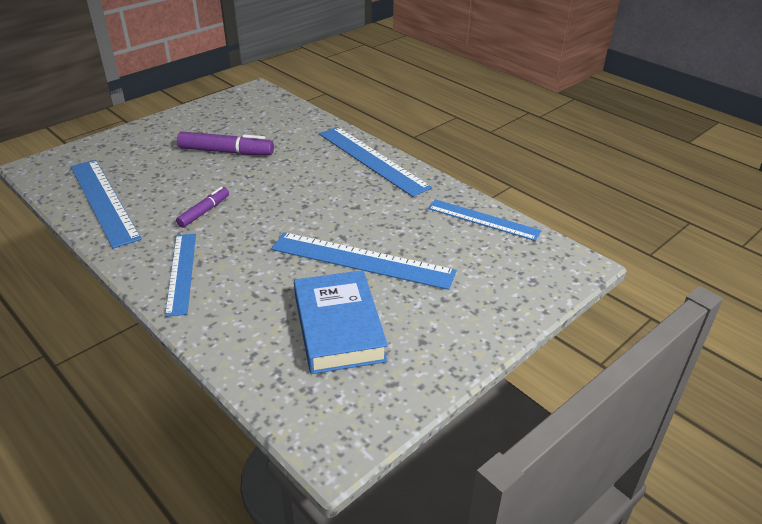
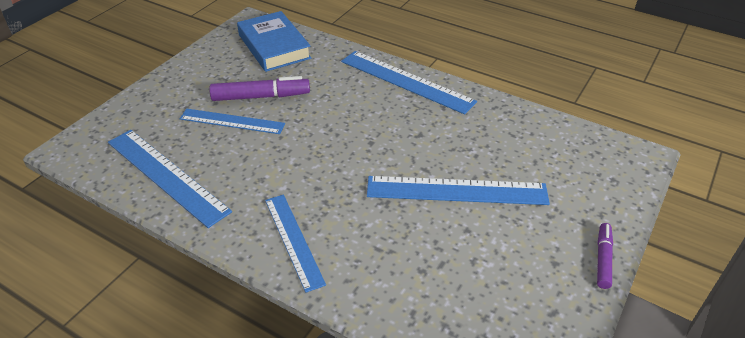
camera: 15 degrees left, 5 degrees up
(204, 212) = (277, 168): purple marker -> purple marker (603, 259)
(338, 327) = (474, 266): blue book -> blue book (274, 46)
(483, 219) = (539, 126): blue ruler -> blue ruler (232, 121)

